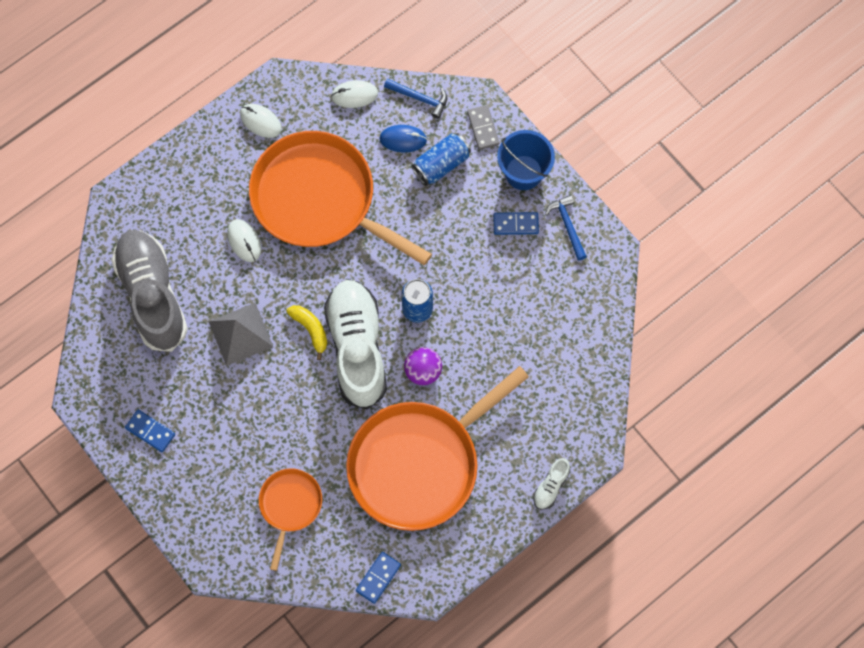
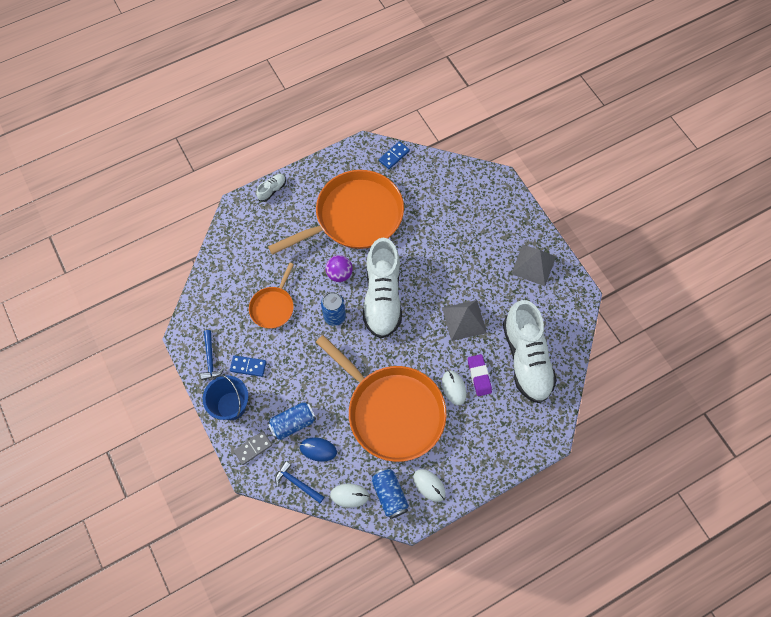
camera: 170 degrees left, 5 degrees down
(150, 431) = (533, 265): blue domino -> grey pyramid
(152, 295) = (526, 358): grey shoe -> white shoe
(213, 262) = (479, 376): none -> purple eraser
(290, 505) = (444, 205): orange pan -> orange pan (273, 307)
(307, 104) = (389, 494): none -> blue can
(311, 329) = (413, 314): yellow banana -> none
(483, 128) = (253, 448): grey domino -> grey domino turned 60 degrees clockwise

